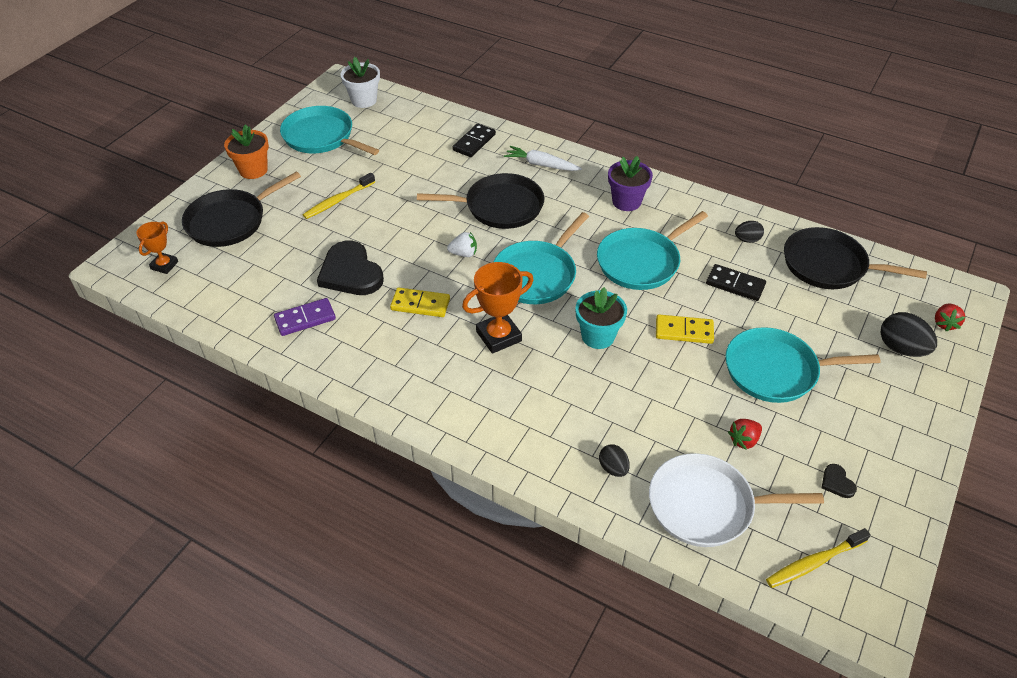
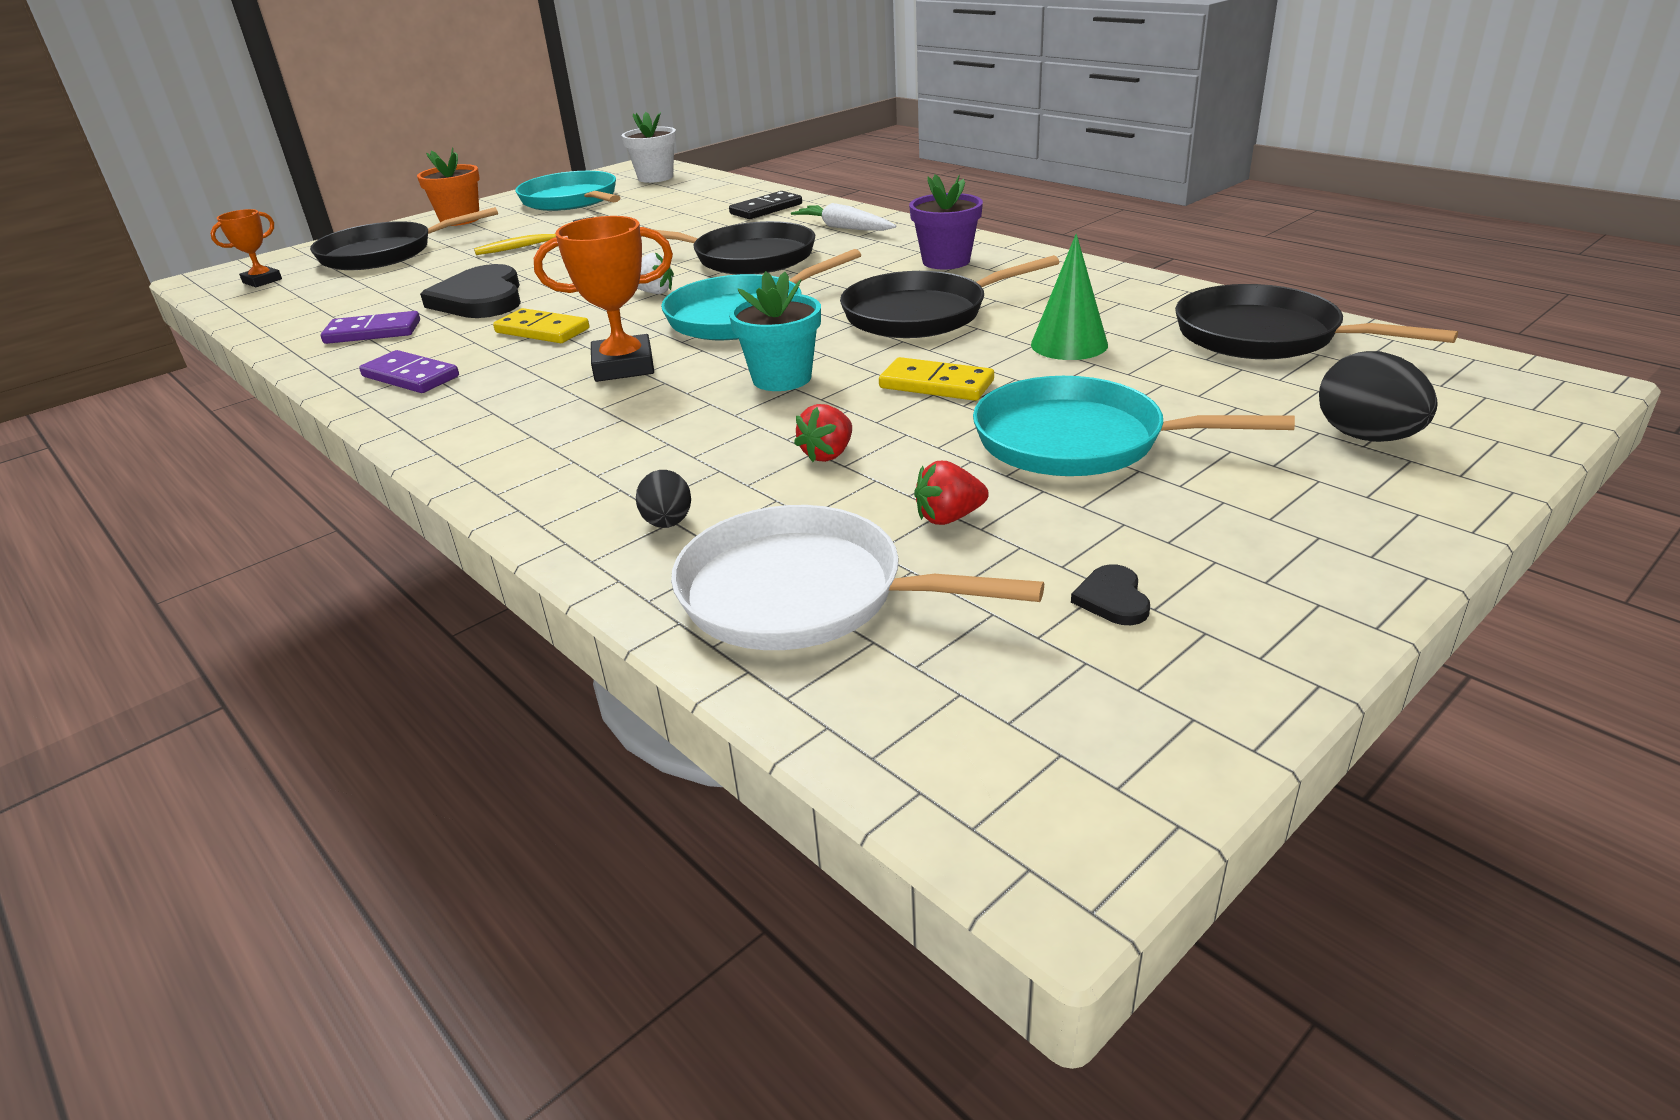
camera: 20 degrees right, 15 degrees down
(371, 363) = (411, 376): none -> purple domino
(641, 262) = (921, 314): turquoise pan -> black pan
(735, 284) = (1069, 344): black domino -> green cone
(747, 240) = (1125, 303): black egg -> none
(814, 562) = (975, 715): yellow toothbrush -> none
(944, 323) = (1483, 415): red strawberry -> red strawberry (828, 454)

